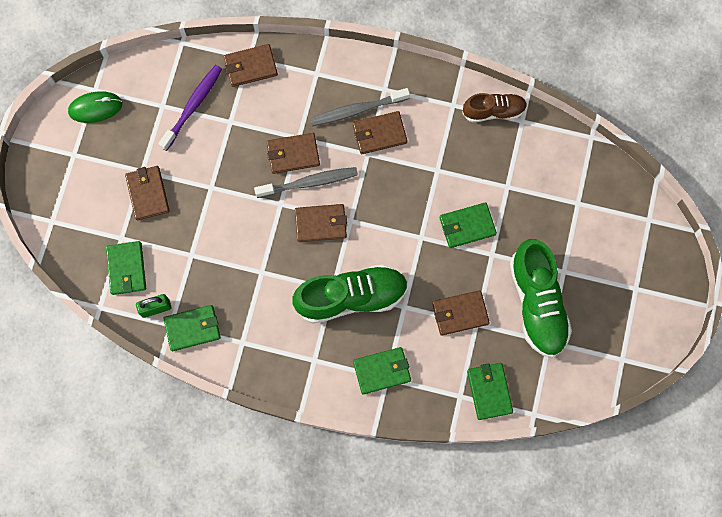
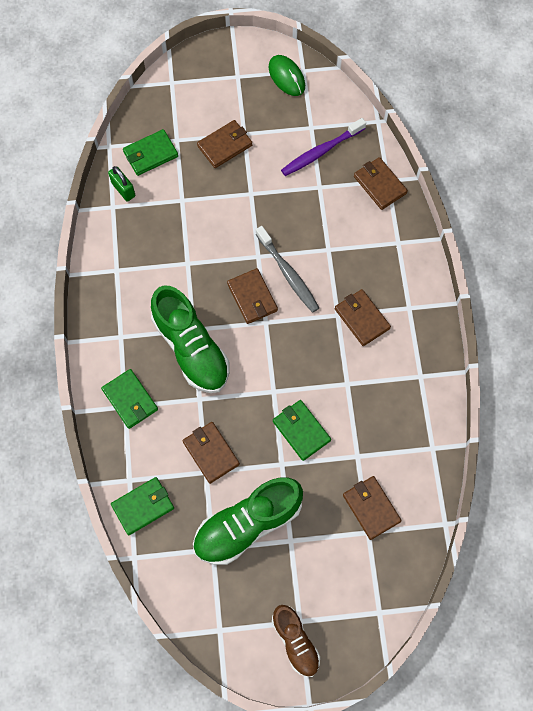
camera: 70 degrees right, 5 degrees down
(192, 328) = (115, 225): green wallet -> none
(193, 106) = (321, 151): purple toothbrush -> purple toothbrush turned 135 degrees clockwise
(293, 154) = (310, 250): brown wallet -> brown wallet (371, 508)
(357, 110) = (377, 290): grey toothbrush -> none
(493, 111) = (430, 417): brown shoe -> brown shoe (295, 641)

